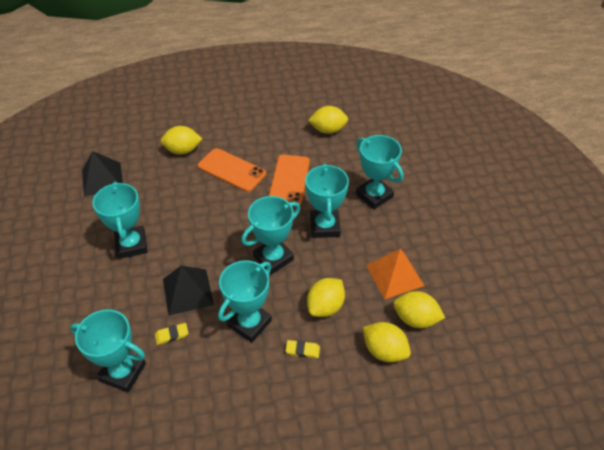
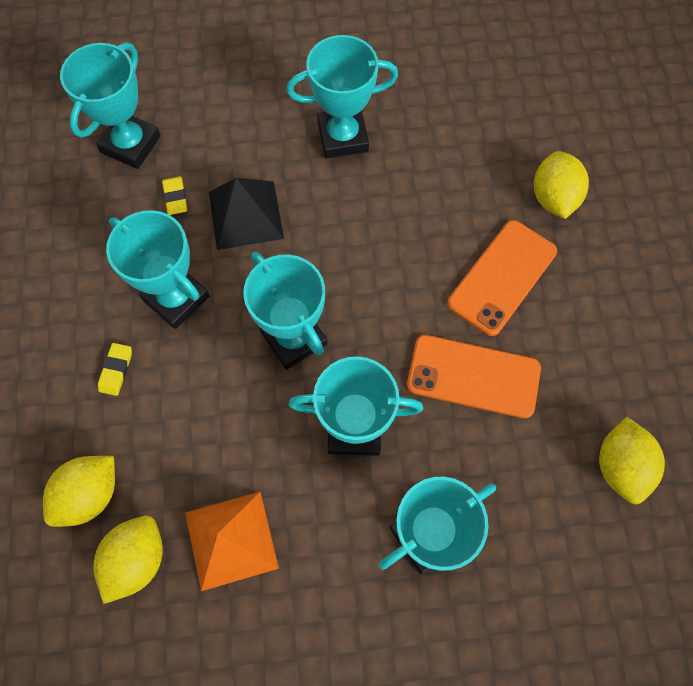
camera: 95 degrees right, 20 degrees up
(102, 179) = (484, 86): black pyramid -> none
(325, 306) = (186, 412): yellow lemon -> none

